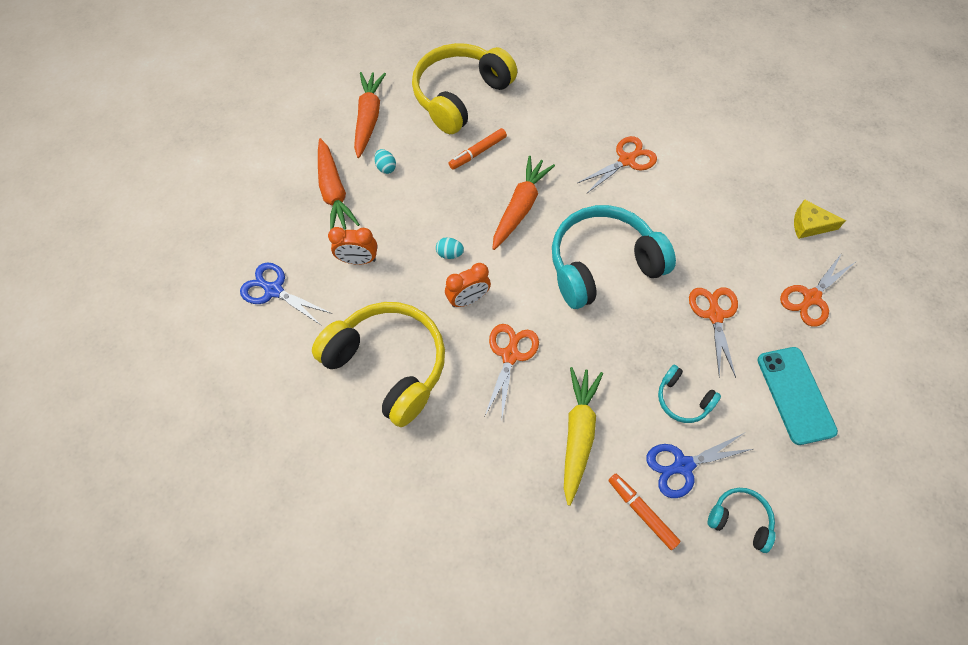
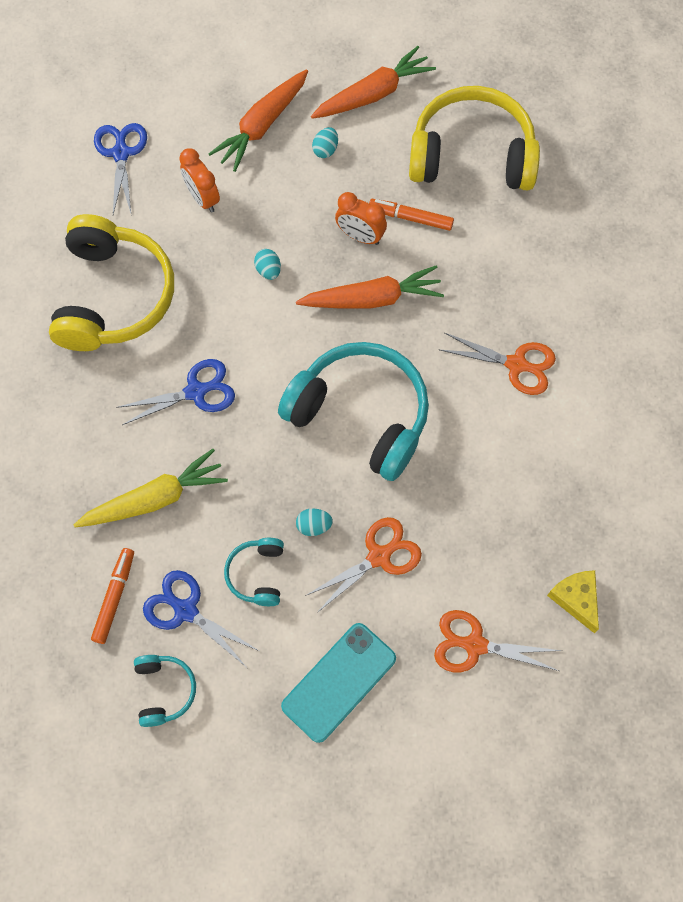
camera: 55 degrees right, 5 degrees up
(468, 299) = (229, 318): orange clock -> orange clock (360, 236)
(510, 354) = (197, 391): orange scissors -> blue scissors
(667, 341) = (314, 526): none -> turquoise egg

